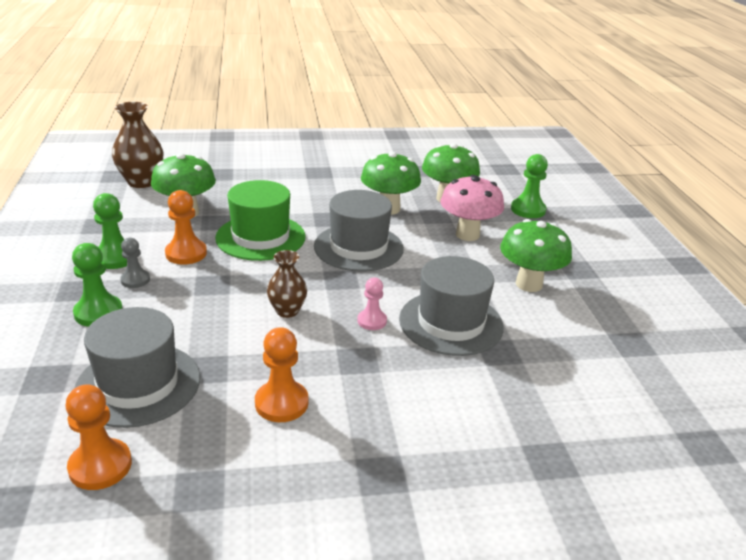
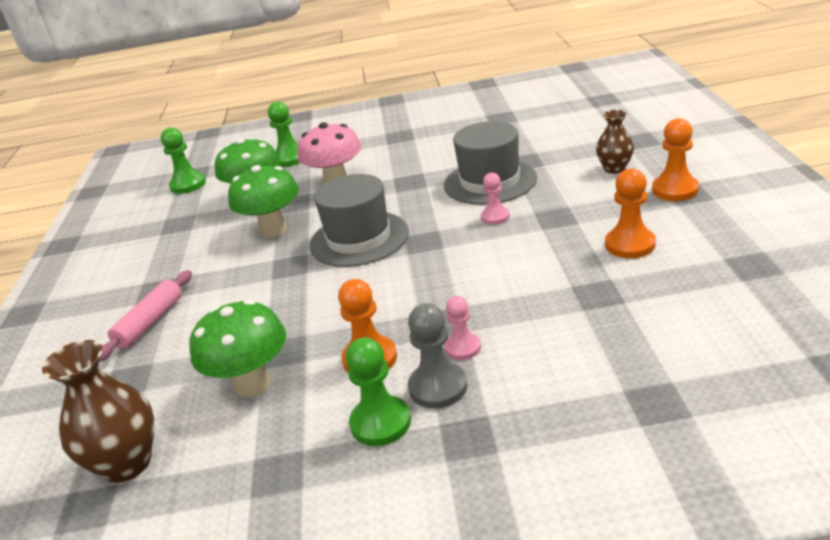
camera: 80 degrees left, 0 degrees up
(98, 312) = (517, 399): green pawn -> green pawn (188, 185)
(100, 466) = (761, 323): orange pawn -> orange pawn (675, 190)
(135, 280) = (438, 387): grey pawn -> grey pawn, size x1.54
(138, 384) = (639, 331): grey hat -> none
(173, 292) = (463, 348): none -> pink pawn
(260, 237) = (331, 306): green hat -> none
(278, 174) = (150, 322): none -> pink rolling pin
(287, 311) = (487, 263): brown vase -> brown vase (614, 169)
(529, 284) = (425, 153): green mushroom -> none

